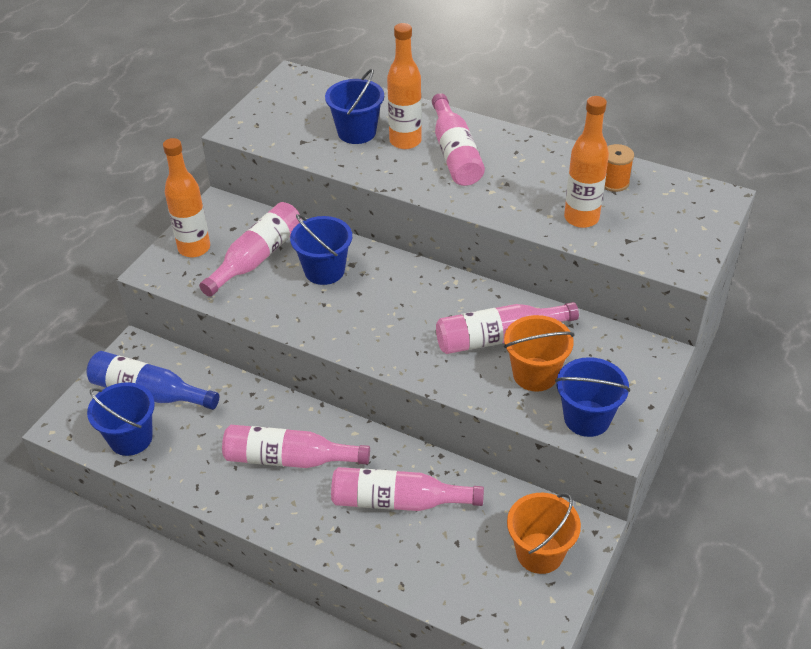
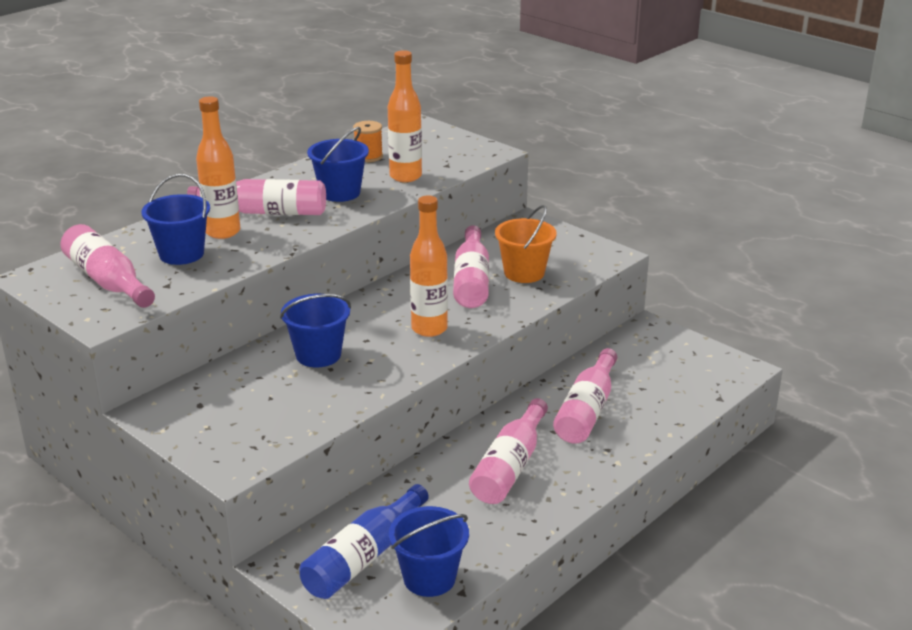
camera: 75 degrees left, 15 degrees down
(194, 248) = (214, 435): orange bottle -> orange bottle (429, 329)
(257, 258) = (265, 394): pink bottle -> pink bottle (108, 281)
(539, 553) = (664, 351): orange bucket -> none
(587, 418) = (583, 261): blue bucket -> blue bucket (340, 193)

